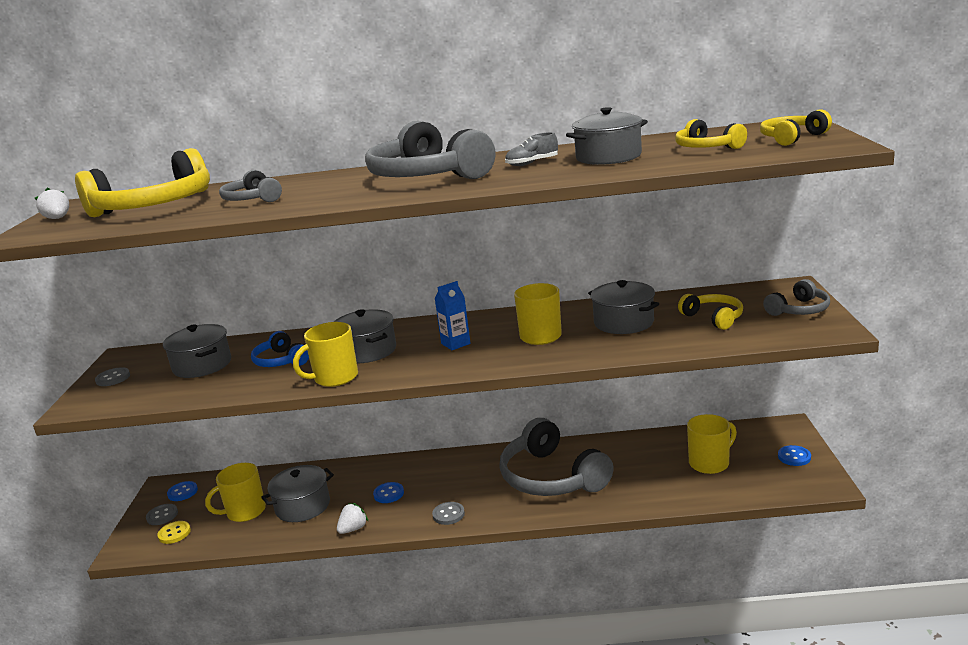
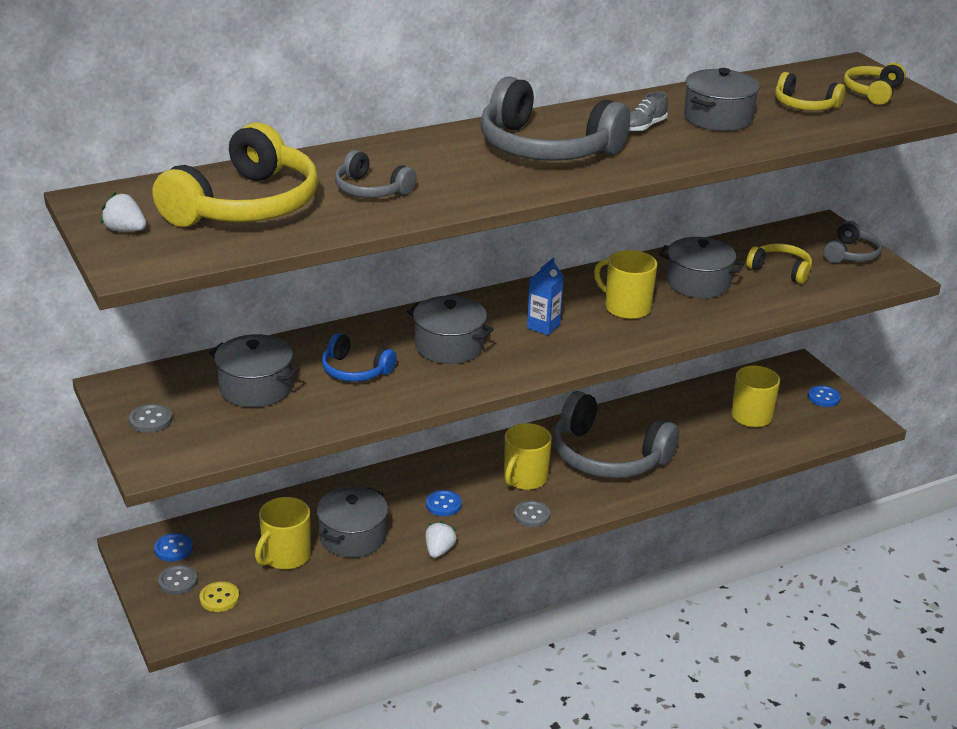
camera: 30 degrees left, 10 degrees up
(335, 378) = (450, 385): yellow mug -> yellow mug (524, 478)

